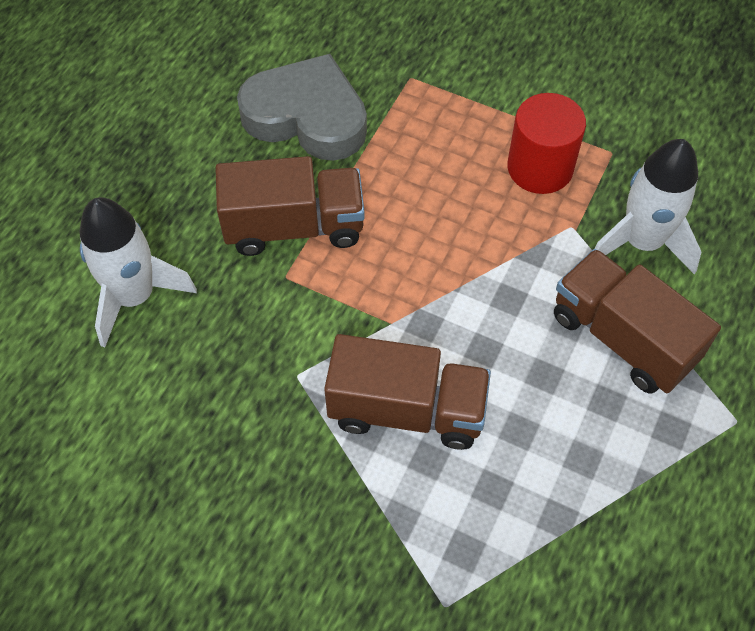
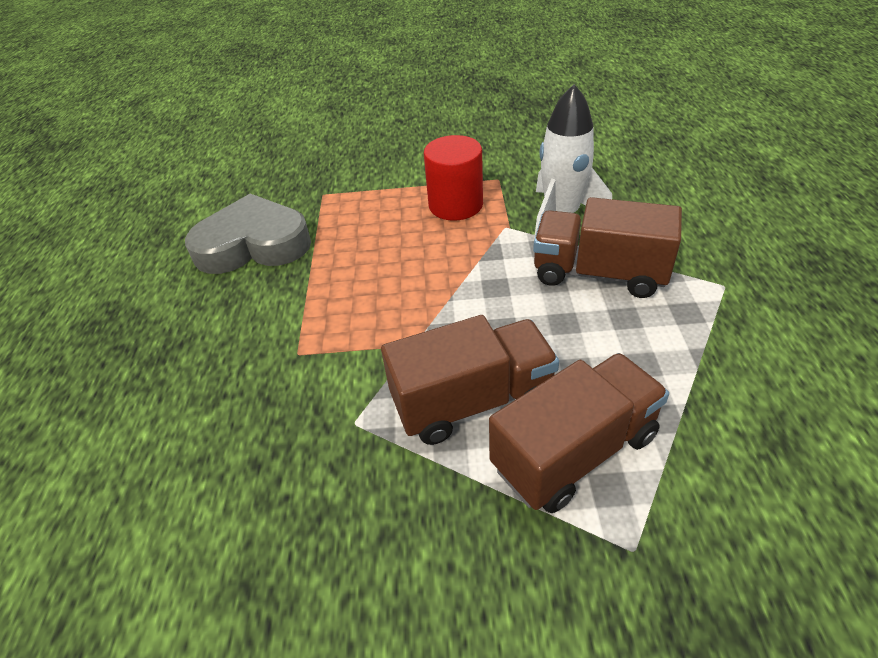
camera: 25 degrees left, 15 degrees down
(134, 296) = (154, 434): white rocket -> none
(294, 226) = (284, 316): brown truck -> brown truck (574, 452)

